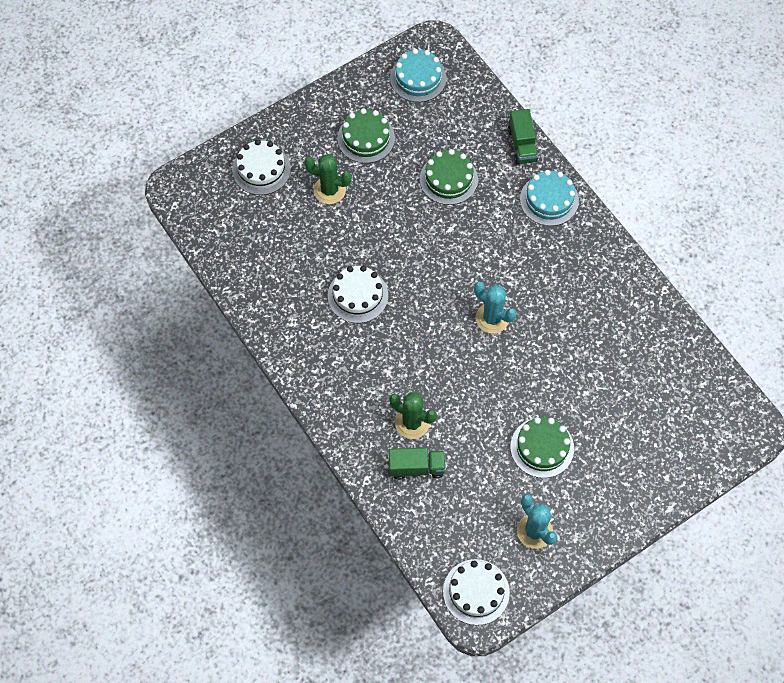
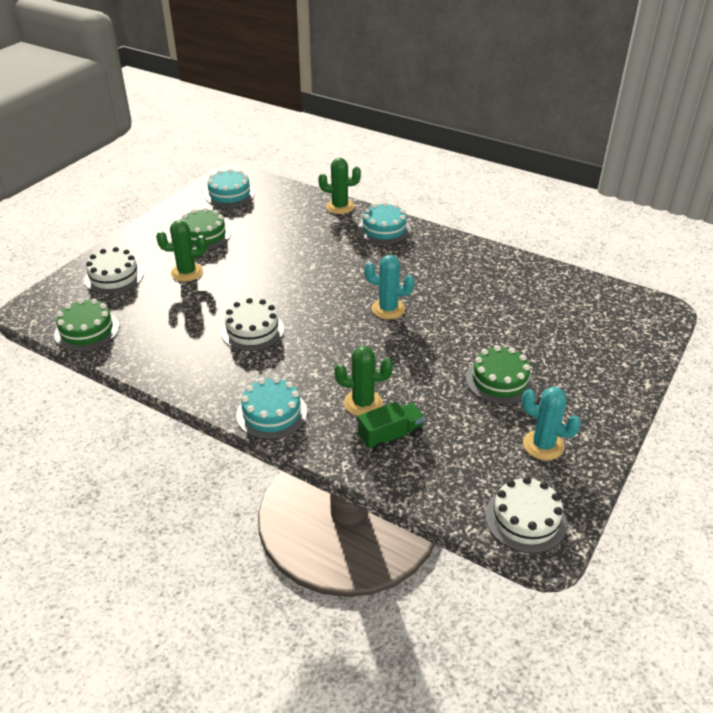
camera: 25 degrees left, 25 degrees down
(333, 401) = (271, 413): none -> turquoise cake
(448, 179) = (291, 239): green cake -> green cake (87, 330)
(522, 145) = (340, 207): green truck -> green cactus

